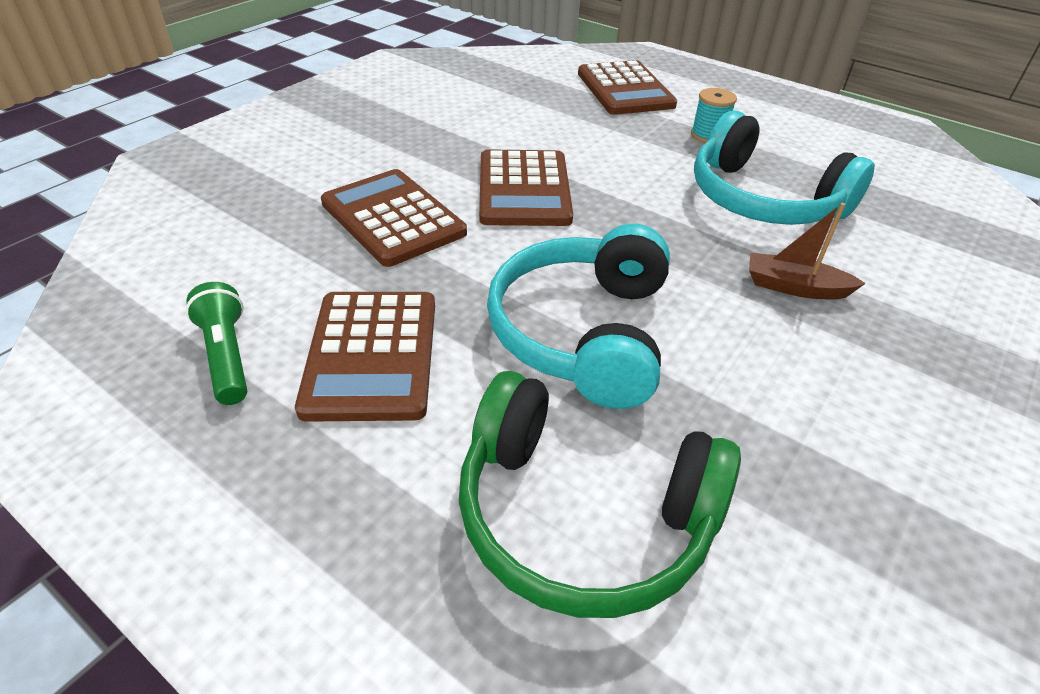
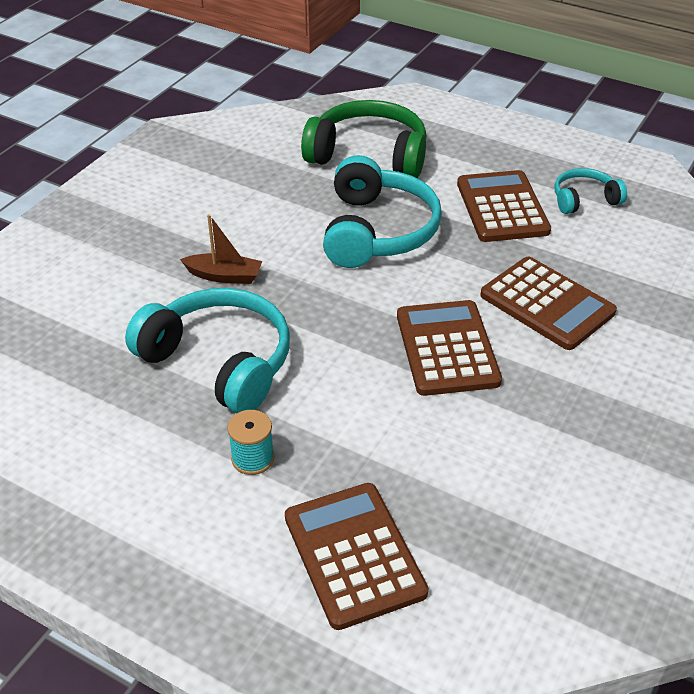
camera: 175 degrees right, 0 degrees up
(227, 356) = (584, 200): green flashlight -> turquoise headphones

